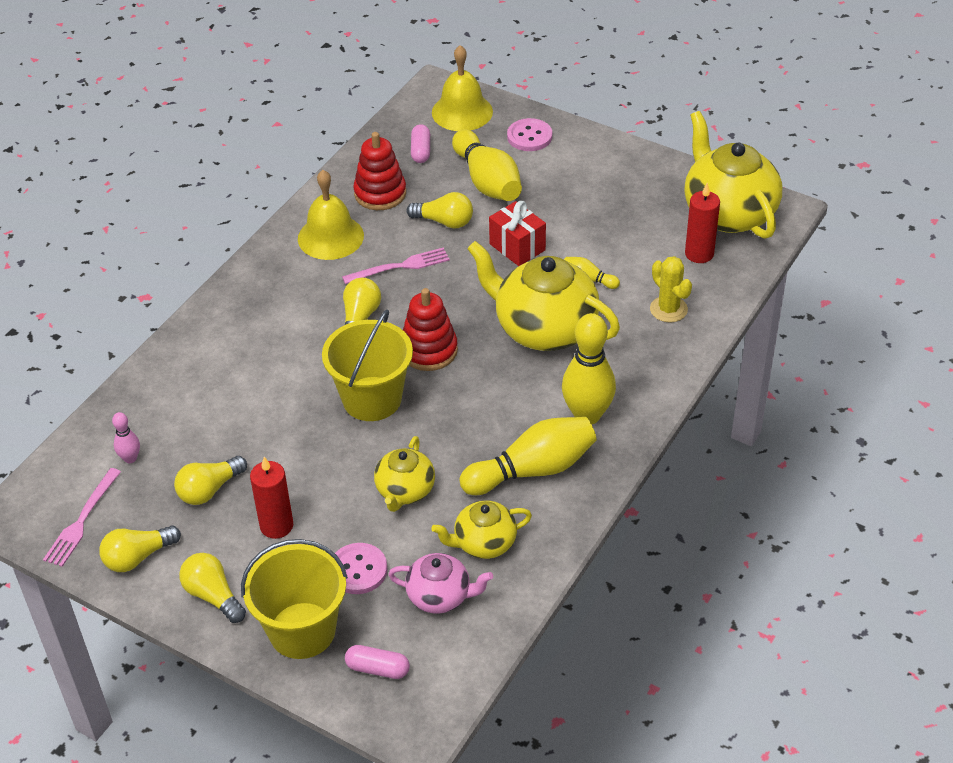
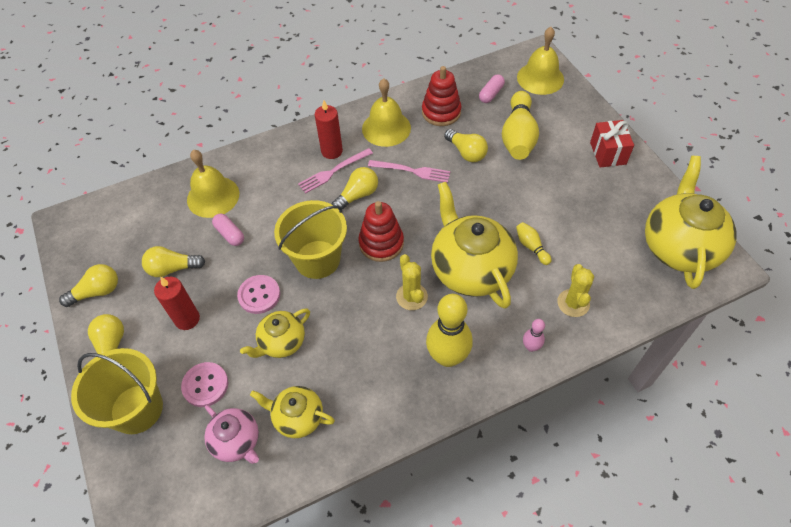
camera: 35 degrees right, 10 degrees up
(82, 521) = (91, 247): pink fork -> pink fork (333, 171)
(130, 458) = (150, 220): pink bowling pin -> pink bowling pin (531, 347)
(138, 557) = (97, 292): yellow light bulb -> yellow light bulb turned 150 degrees clockwise
(185, 399) = (213, 196): none -> yellow bell
(378, 668) = (154, 472): pink capsule -> pink capsule (230, 234)
(505, 382) = (411, 296): none -> yellow cactus
(517, 247) = (500, 196): red gift -> red gift (608, 153)
(529, 136) = (573, 116): pink button -> pink button (259, 295)
(533, 470) = (376, 378): yellow bowling pin -> none
(699, 254) = (631, 269): red candle -> red candle (332, 151)

